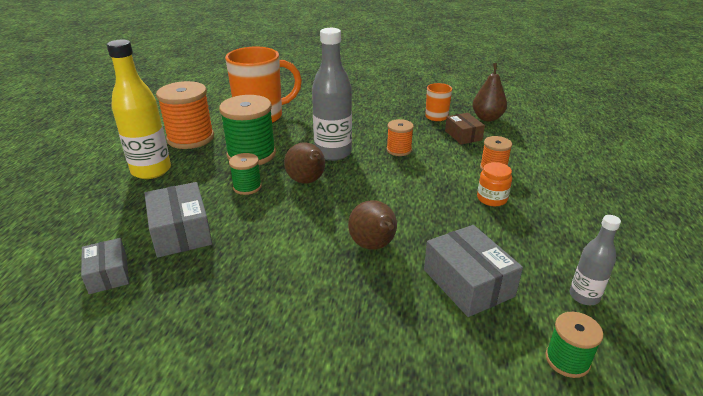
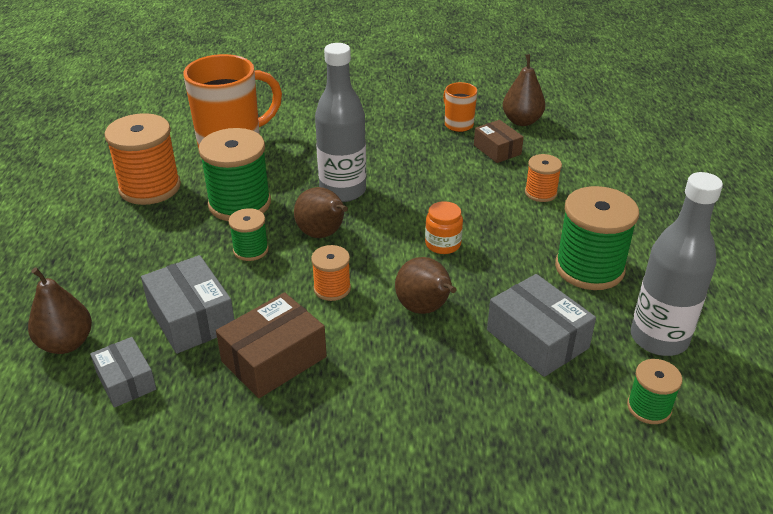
camera: 10 degrees left, 5 degrees up
(77, 239) = (66, 343): none -> brown pear
(151, 170) = (117, 240): yellow bottle -> none
(234, 271) = (274, 359): none -> brown box
(399, 150) = (423, 178): orange spool -> orange spool (332, 288)
(492, 198) = (545, 233): orange jar -> orange jar (443, 244)
(526, 229) = (589, 268): none -> green spool
(584, 296) = (659, 338): grey bottle -> grey bottle, size x1.85

